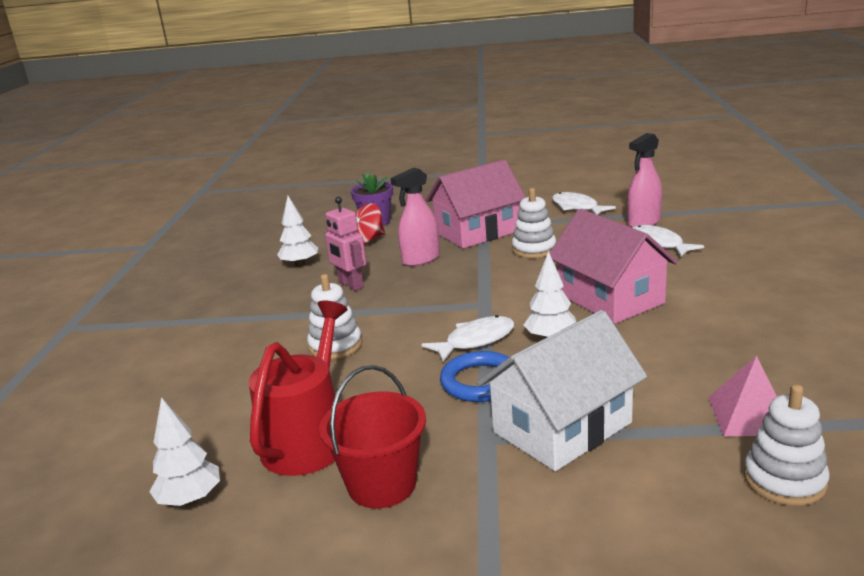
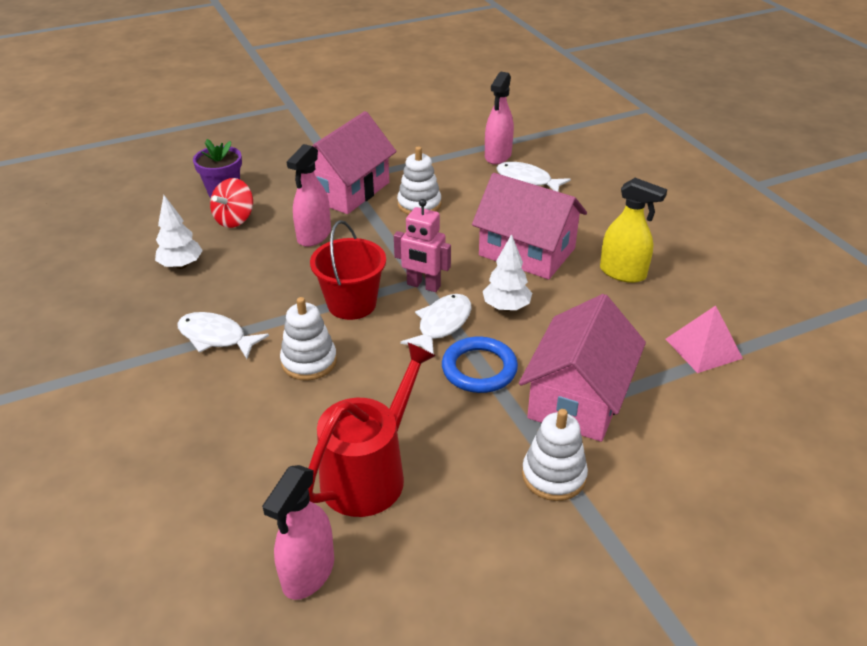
camera: 30 degrees left, 15 degrees up
(190, 500) = (308, 572): white tree -> pink spray bottle
(308, 439) = (369, 473): red watering can -> red watering can turned 45 degrees clockwise
(350, 285) = (263, 282): pink robot -> pink robot (423, 285)
(382, 484) = (473, 498): red bucket -> red bucket (352, 304)
(562, 427) = (578, 398): white house -> pink house
(577, 207) = (424, 144): white fish -> white fish (216, 337)
(704, 331) = (623, 273): none -> yellow spray bottle
(784, 480) = (758, 400): white stacking toy -> white stacking toy (553, 475)

